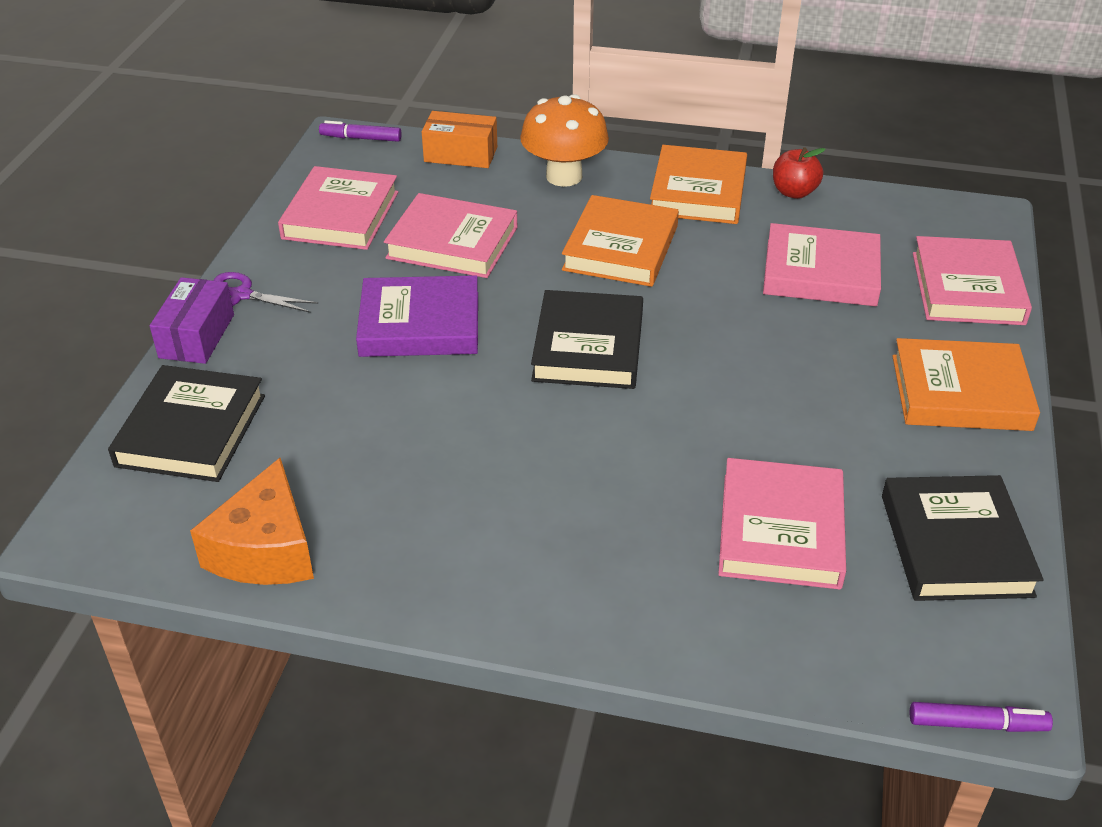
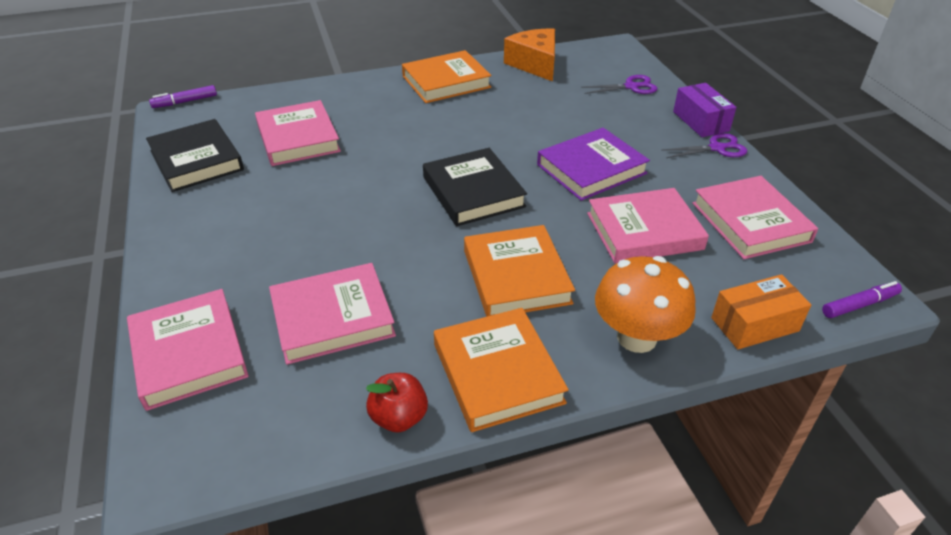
camera: 150 degrees right, 0 degrees up
(191, 430) = (631, 87): black book -> purple scissors
(960, 393) = (194, 249): orange book -> orange book (446, 82)

